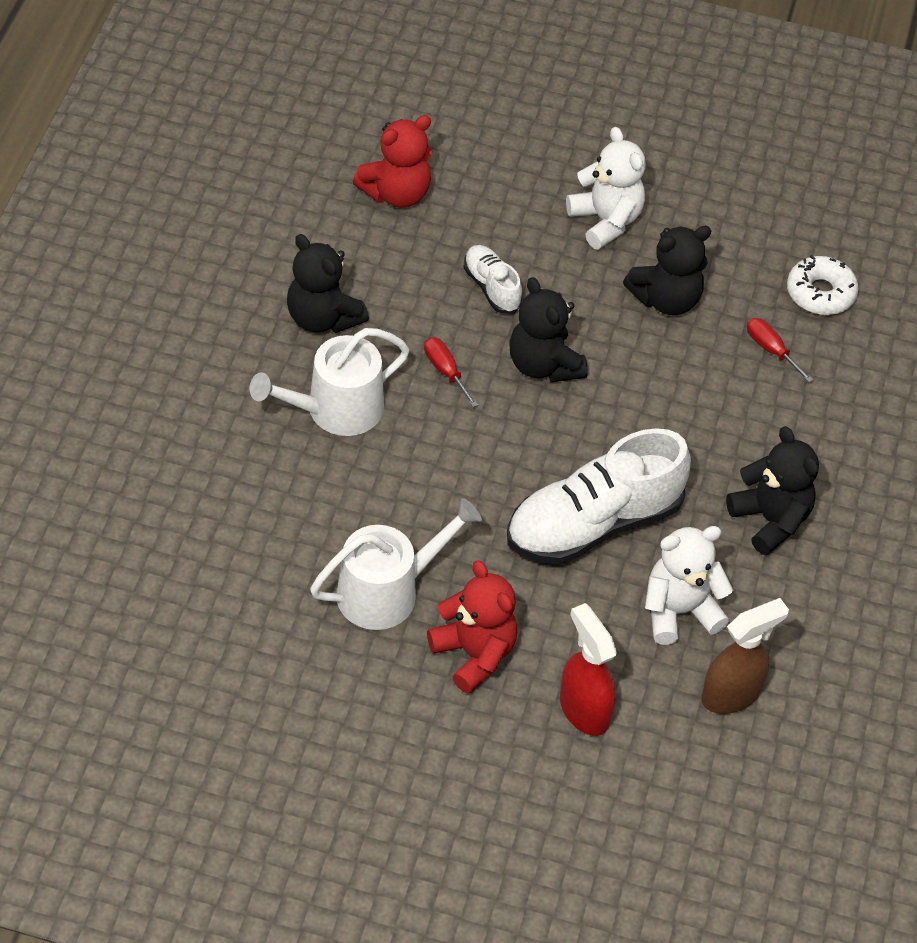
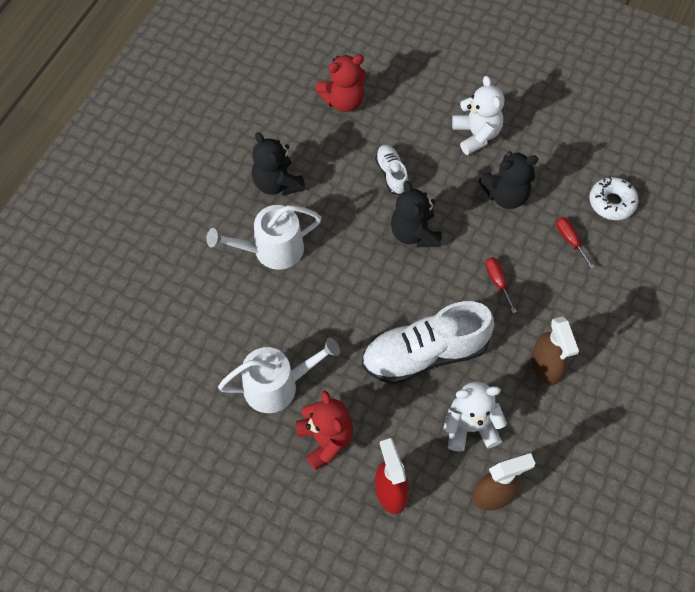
camera: 15 degrees right, 10 degrees up
(445, 371) = (349, 230): red screwdriver -> red screwdriver (497, 281)
(770, 520) = (546, 366): black teddy bear -> brown spray bottle

